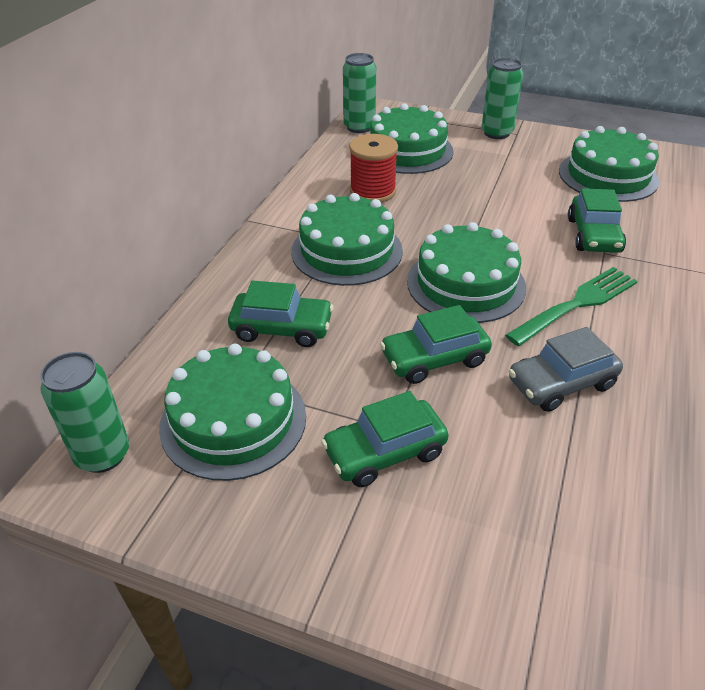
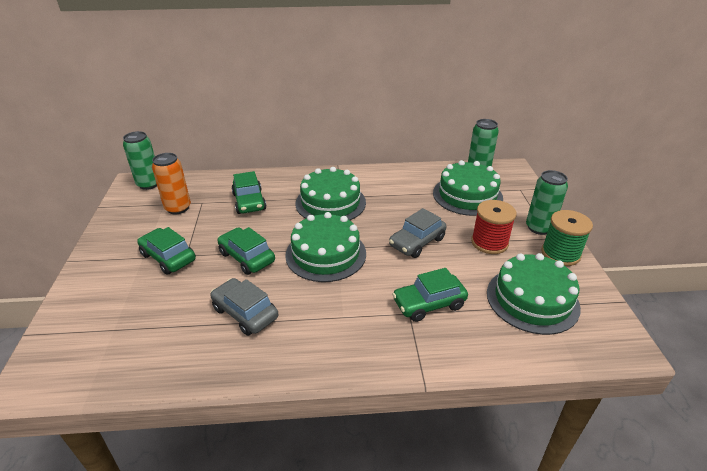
camera: 65 degrees right, 5 degrees down
(233, 420) = (178, 208): green cake -> orange can
(372, 191) = (402, 195): red spool -> red spool (489, 243)
(480, 210) = (417, 242): none -> grey car
(545, 138) = (560, 254): none -> green spool
(576, 305) = (331, 307): green fork -> none

